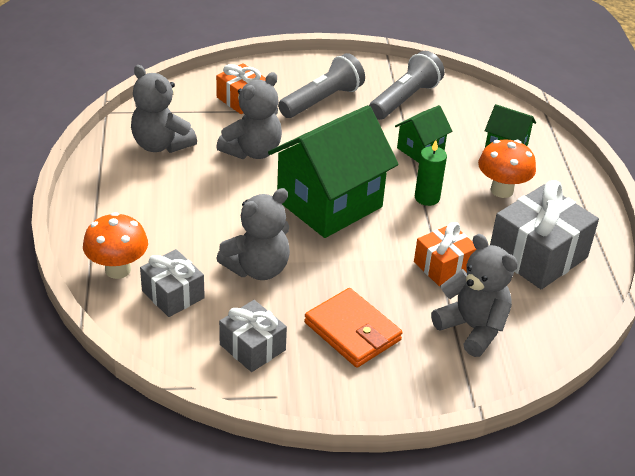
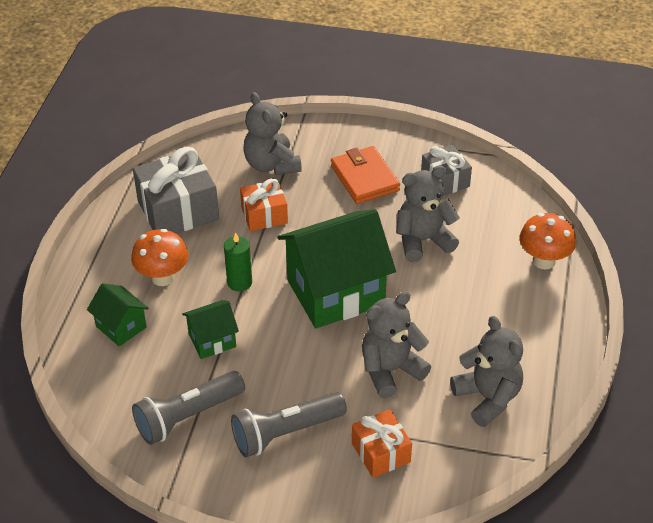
camera: 160 degrees left, 5 degrees up
(173, 294) = (499, 231): grey gift -> none

